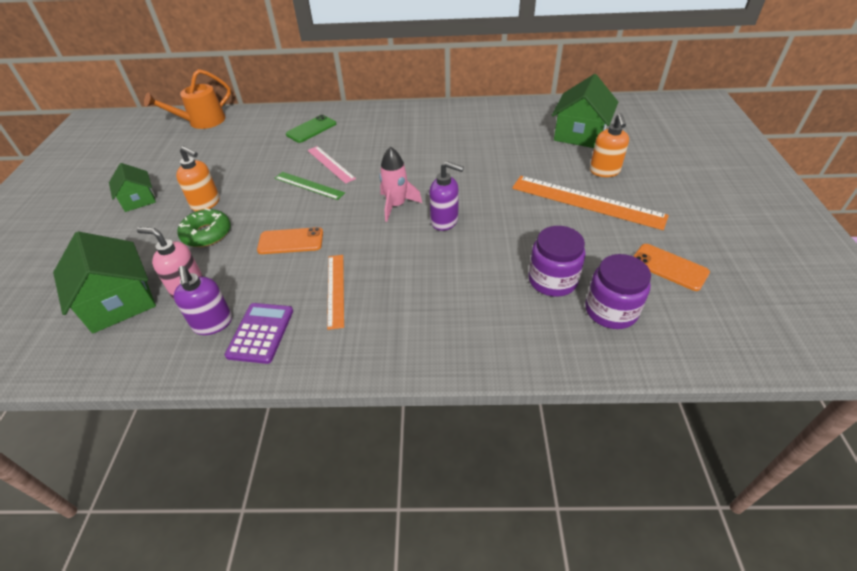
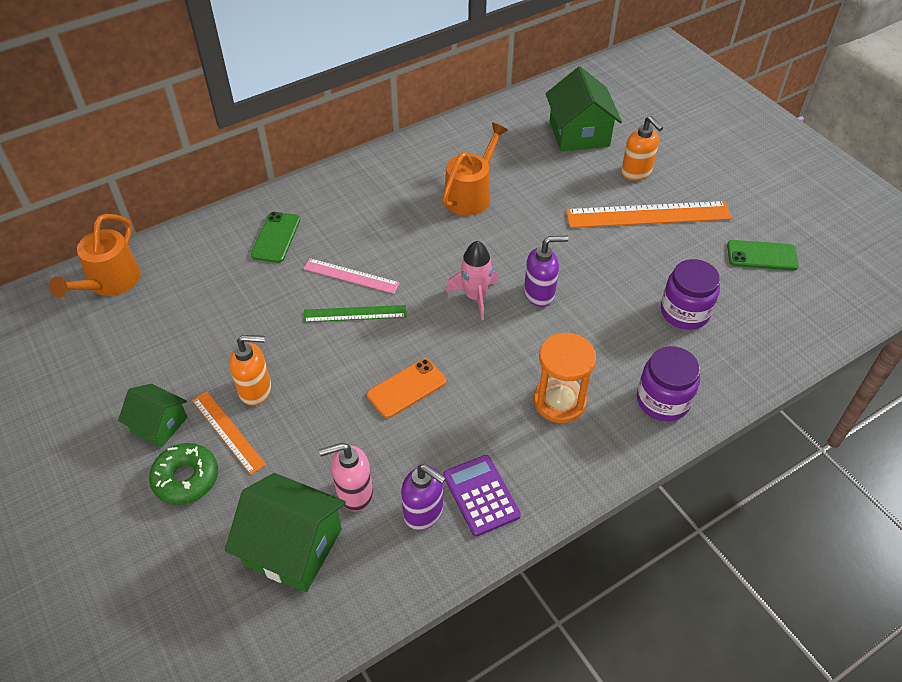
camera: 35 degrees left, 5 degrees up
(207, 234) = (301, 425): green donut -> green donut (186, 478)
(335, 290) = (507, 416): orange ruler -> orange ruler (228, 432)
(384, 298) = (559, 401): none -> orange hourglass
(459, 145) = (471, 195): none -> orange watering can
(611, 310) = (750, 319): purple jar -> purple jar (663, 400)
(669, 267) = (762, 256): orange phone -> green phone

